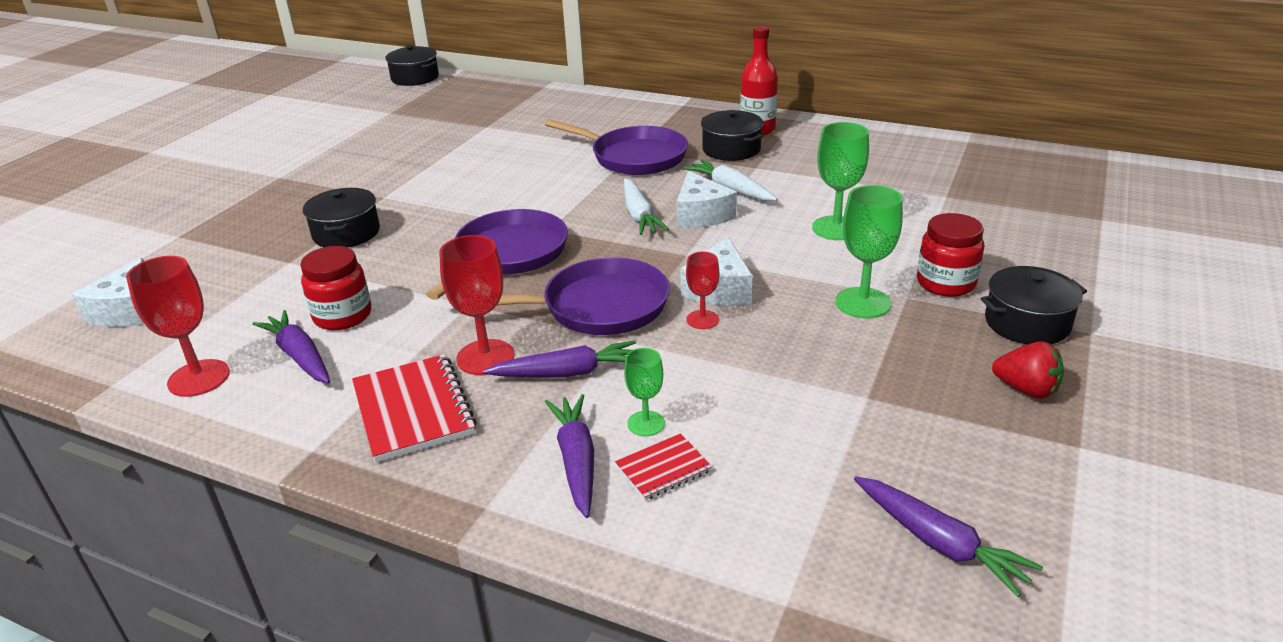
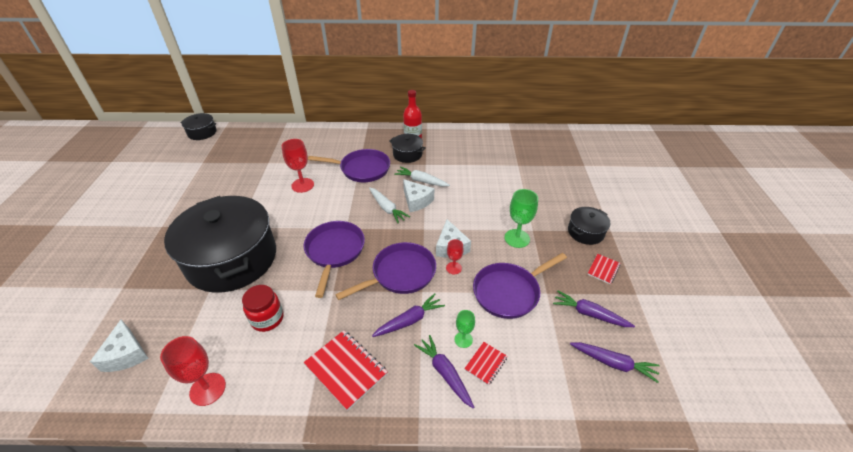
camera: 25 degrees left, 10 degrees up
(299, 356) = (260, 354): purple carrot -> purple carrot (589, 314)
(346, 233) = (232, 259): black pot -> black pot, size x2.31
(485, 357) = (363, 323): red goblet -> red goblet (302, 185)
(787, 377) = (509, 292): none -> purple pan
(836, 228) = (482, 195): green goblet -> none
(945, 283) = (544, 218): red jar -> none
(1026, 389) = (603, 269): red strawberry -> red notebook

